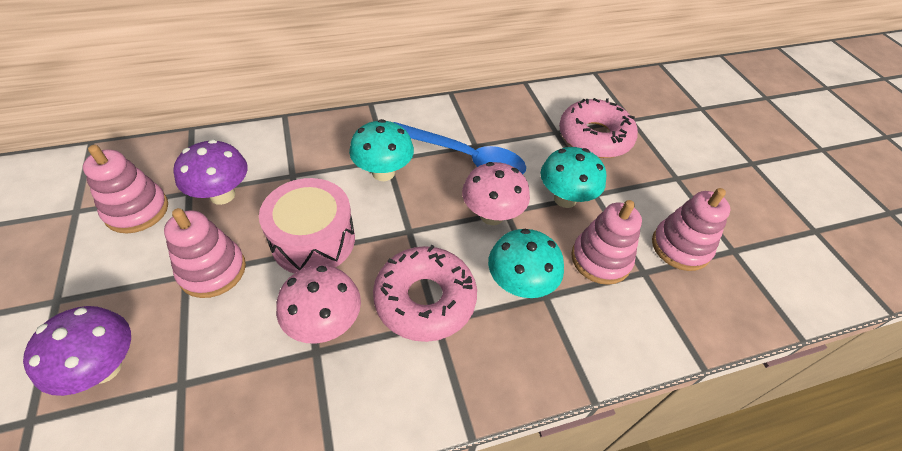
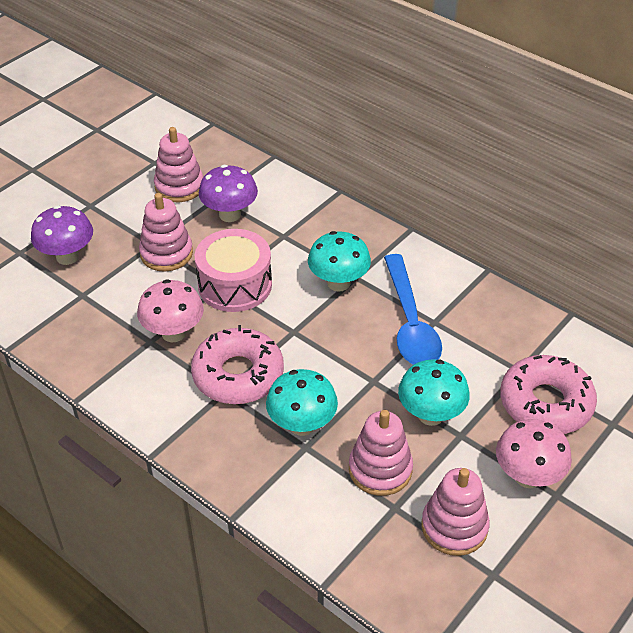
camera: 60 degrees right, 5 degrees down
(491, 215) = (359, 373): pink mushroom -> pink mushroom (527, 476)

